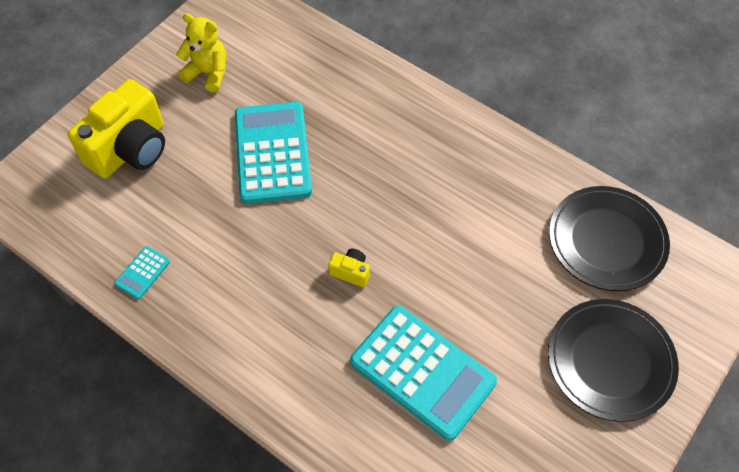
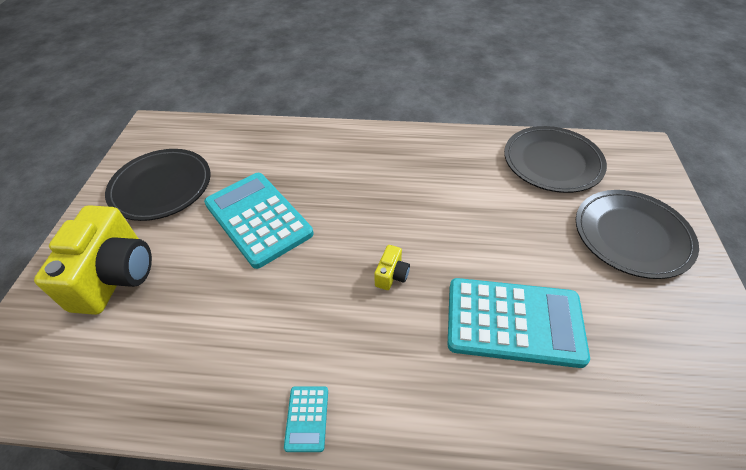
camera: 30 degrees left, 10 degrees down
(142, 273) = (190, 382): turquoise calculator -> turquoise calculator (307, 418)
(208, 73) = (161, 187): yellow teddy bear -> black plate
(351, 272) = (391, 275): yellow camera -> yellow camera turned 120 degrees clockwise

